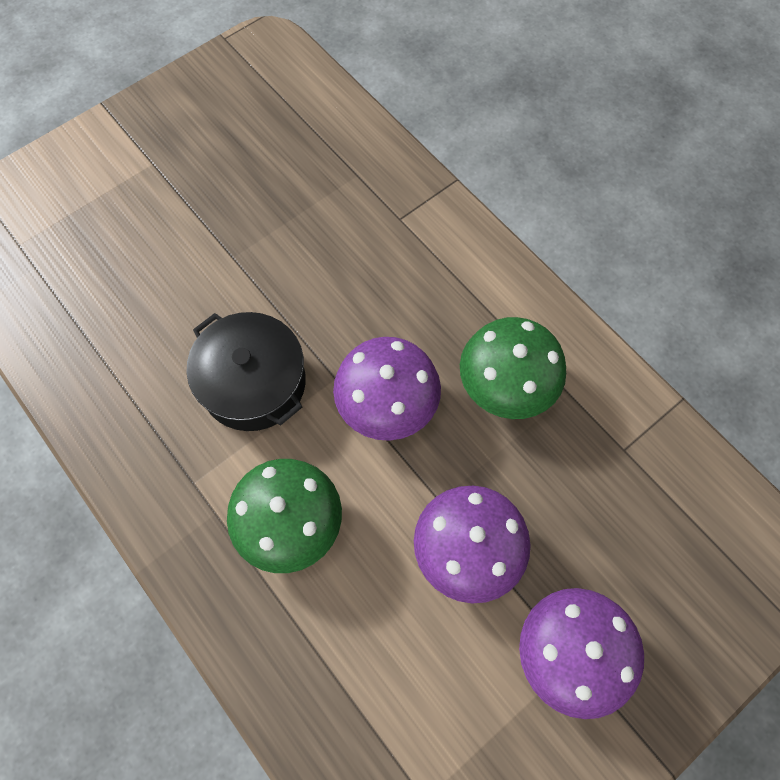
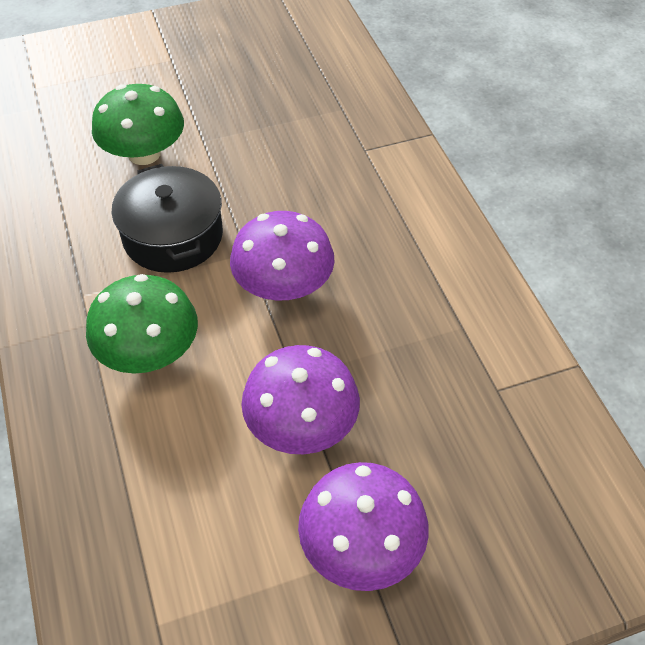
camera: 20 degrees right, 15 degrees down
(506, 384) = (403, 302): green mushroom -> green mushroom (144, 153)

